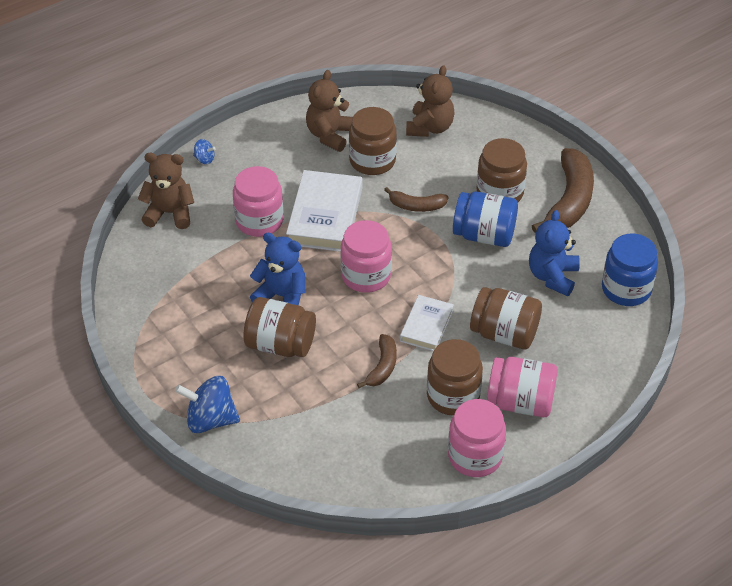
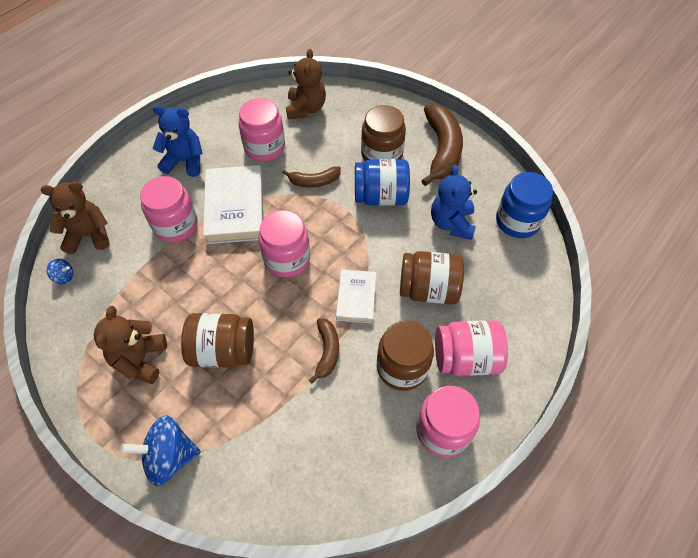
camera: 15 degrees left, 10 degrees up
(204, 159) = (113, 176): blue spinning top -> blue spinning top (64, 277)
(282, 296) = (213, 298): blue teddy bear -> blue teddy bear (185, 161)
(330, 135) = (221, 131): brown teddy bear -> brown teddy bear (140, 359)
(372, 161) = (264, 147): brown jar -> pink jar

